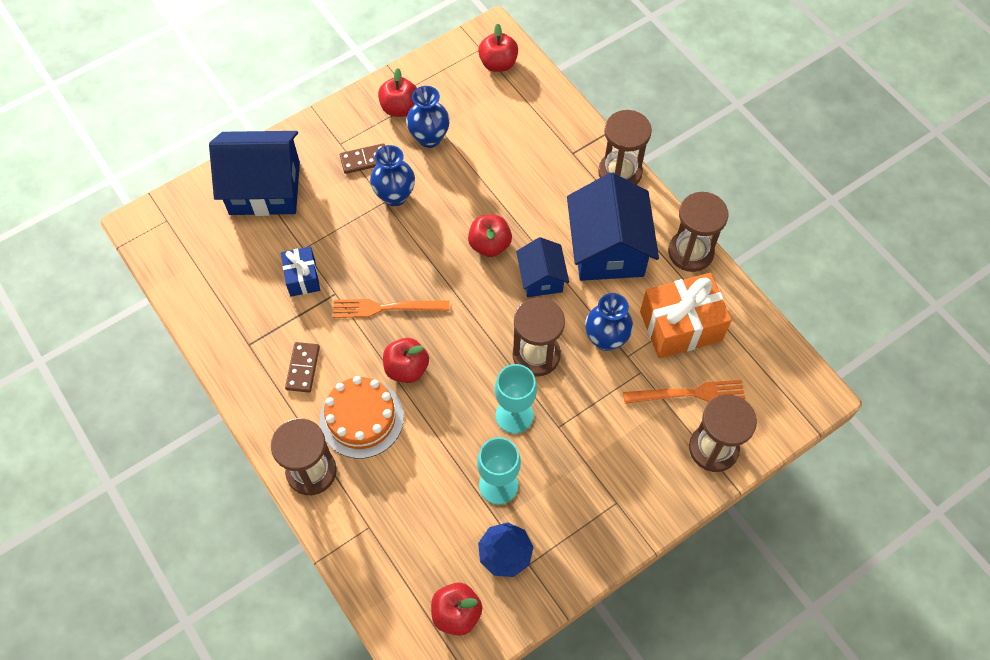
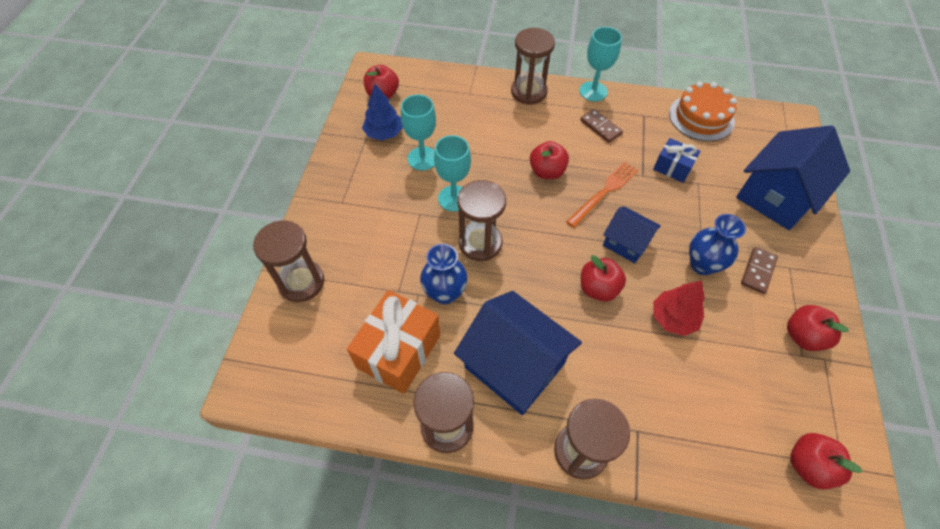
camera: 135 degrees right, 5 degrees down
(253, 413) = (593, 91): none -> turquoise goblet
(361, 418) = (537, 130): orange cake -> orange cake (701, 117)
(429, 138) = (748, 332): blue vase -> none
(465, 185) = (673, 318): none -> red tree
(541, 278) = (536, 297): blue house -> blue house (626, 243)
(688, 393) = (350, 305): orange fork -> none

